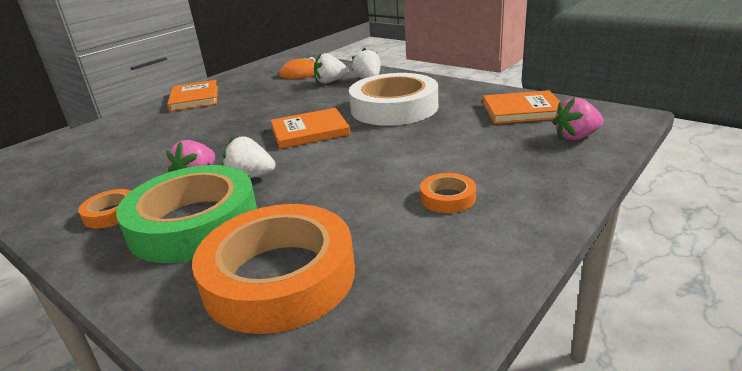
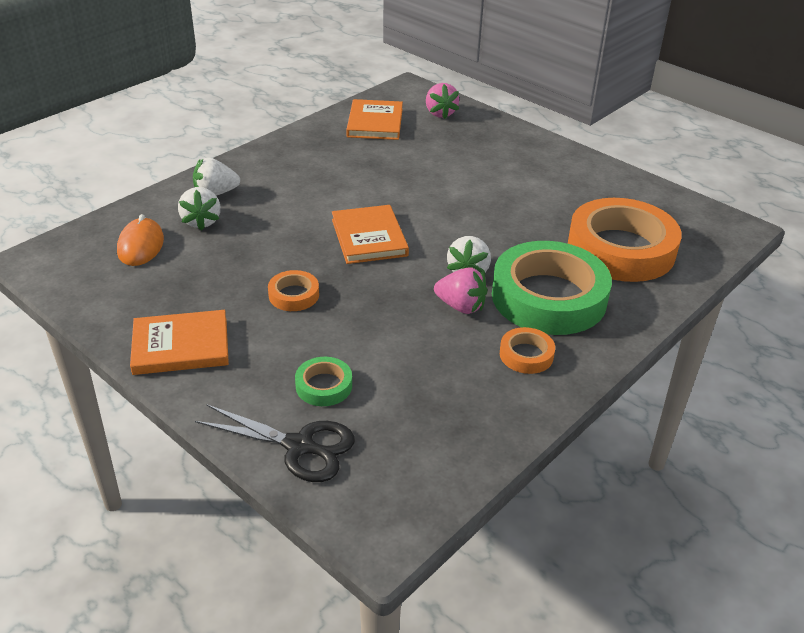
camera: 90 degrees left, 10 degrees up
(79, 139) = (299, 446): none -> black scissors
(130, 138) = (324, 386): none -> green tape
(394, 108) = (328, 183): white tape -> none
(447, 198) = (525, 177): orange tape -> orange tape (294, 295)

